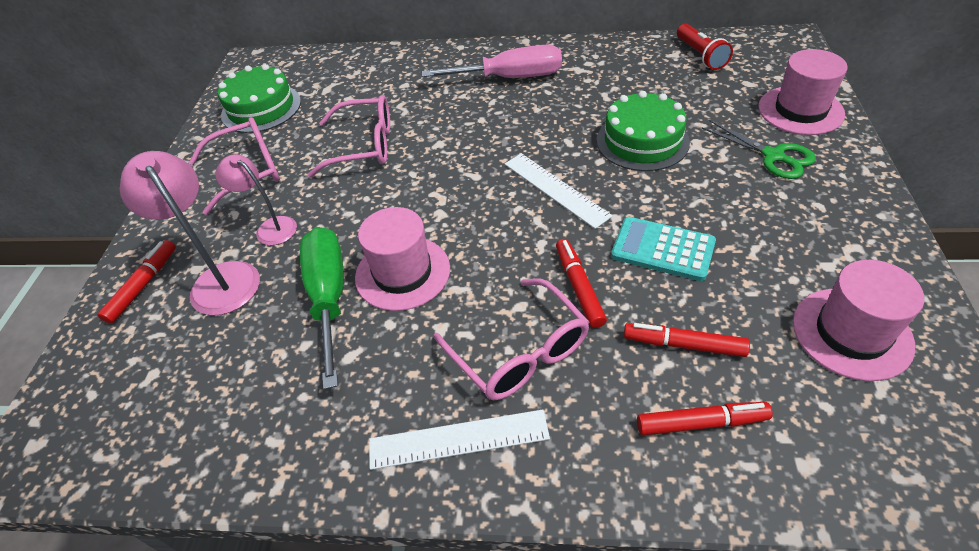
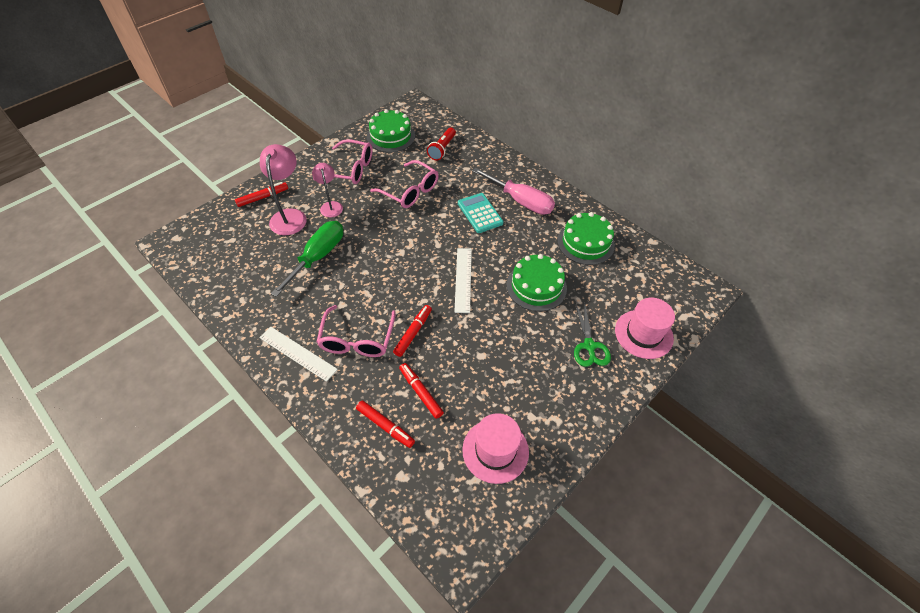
camera: 35 degrees right, 5 degrees up
(402, 273) = (355, 268): pink hat -> none
(630, 72) = (585, 243): none -> green cake
(662, 249) = (470, 346): turquoise calculator -> turquoise calculator (480, 213)
(700, 55) = (638, 261): red flashlight -> red flashlight (442, 149)

